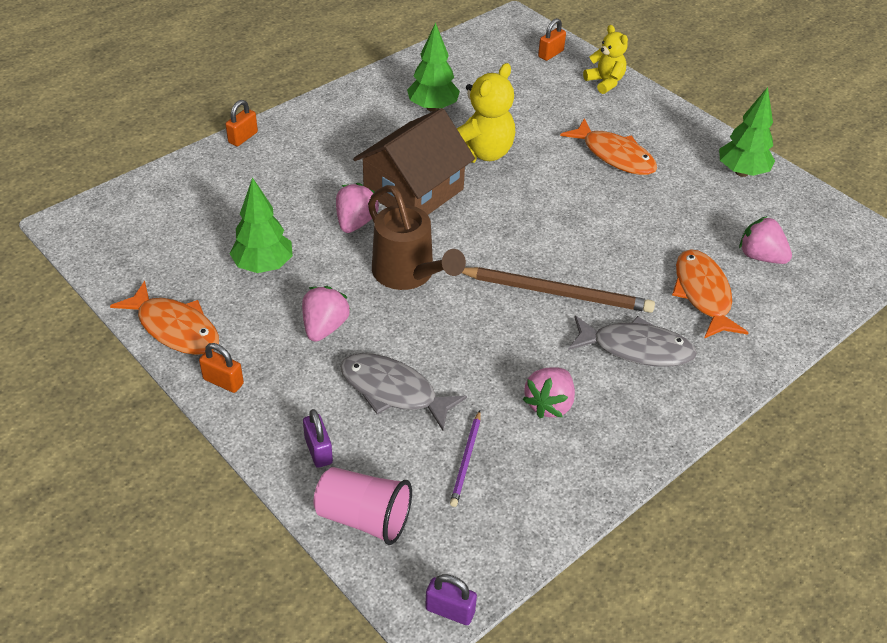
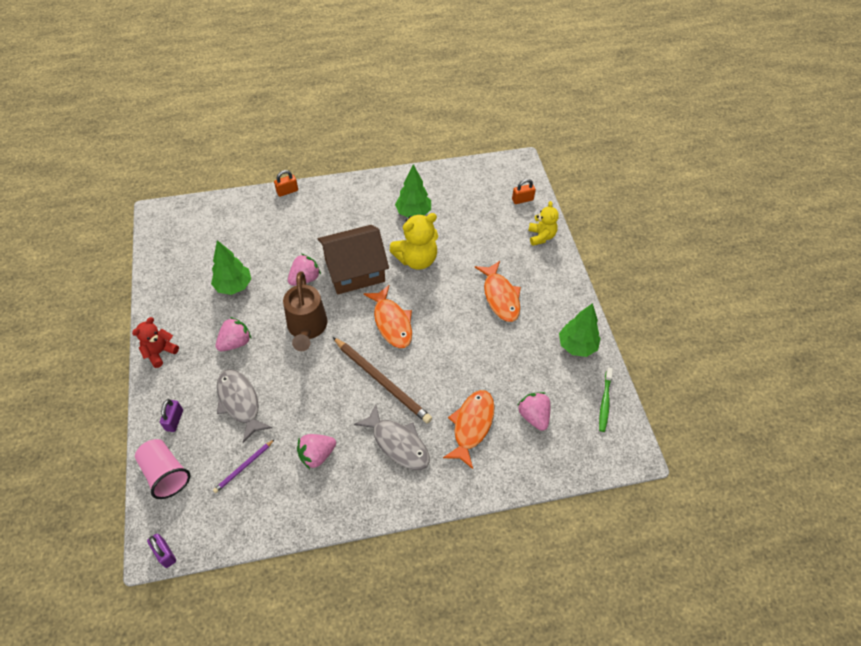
camera: 30 degrees right, 10 degrees up
(175, 328) = (161, 306): orange fish -> orange fish (392, 322)
(223, 381) = (160, 352): orange padlock -> red teddy bear
(820, 213) = (604, 402): none -> green toothbrush

